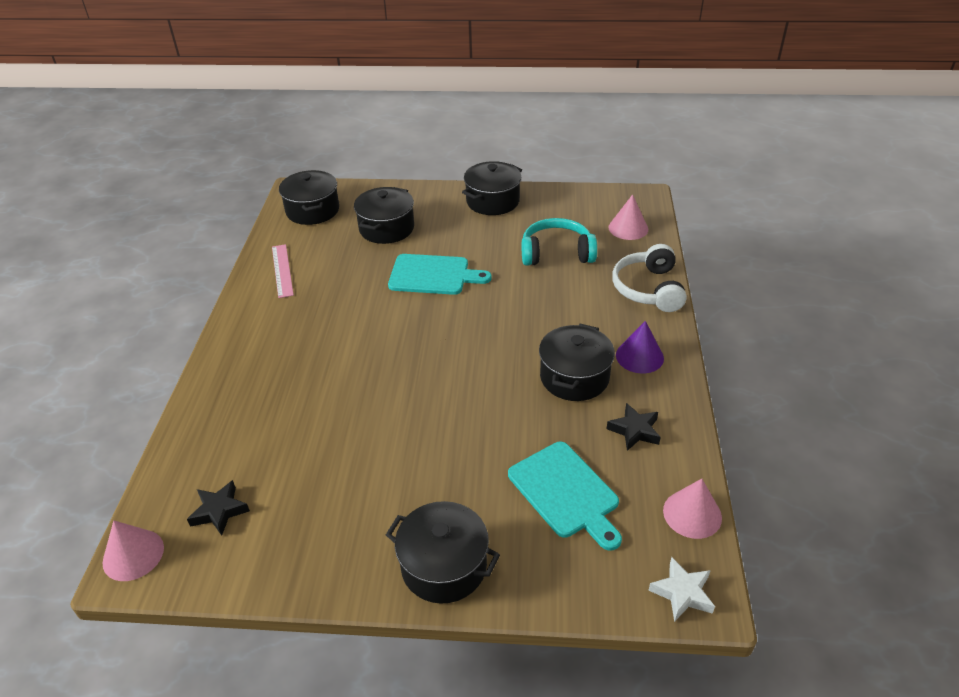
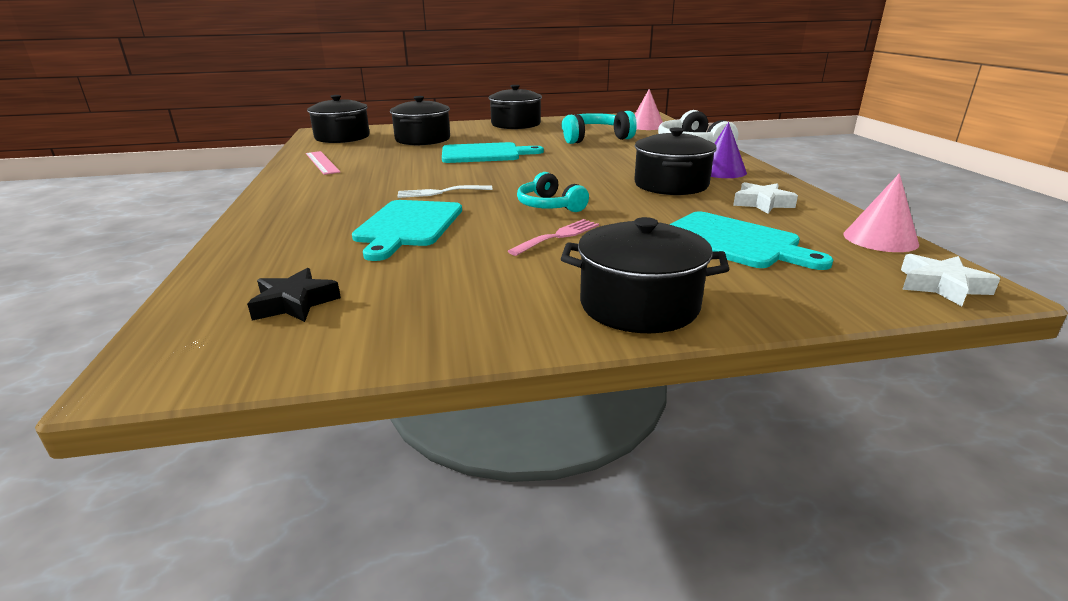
camera: 15 degrees left, 15 degrees down
(133, 554) = (158, 356): pink cone -> none
(322, 412) = (408, 226): none -> turquoise cutting board
(366, 354) = (440, 192): none -> white fork
(431, 454) = (558, 236): none -> pink fork
(447, 398) = (549, 206): none -> turquoise headphones
(634, 430) = (762, 203): black star -> white star

